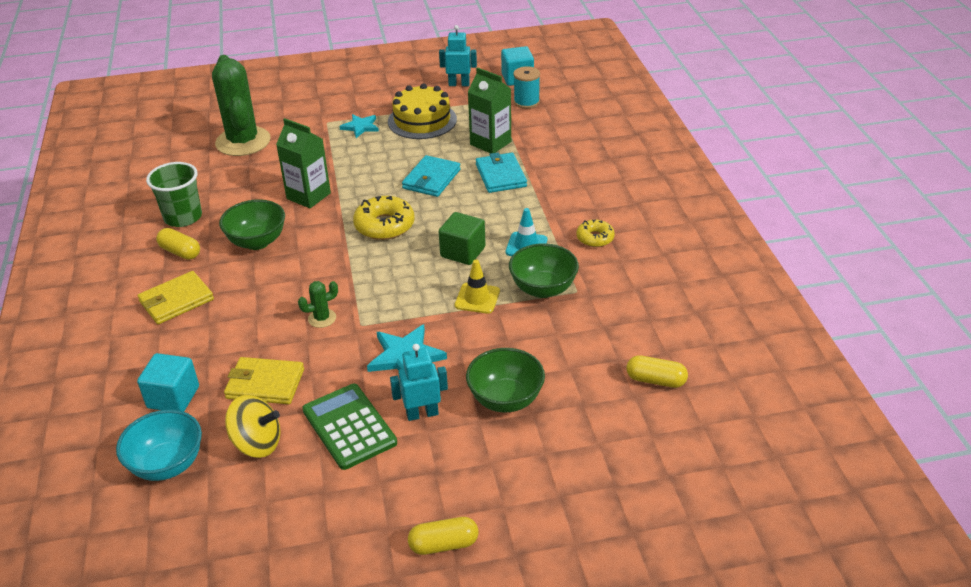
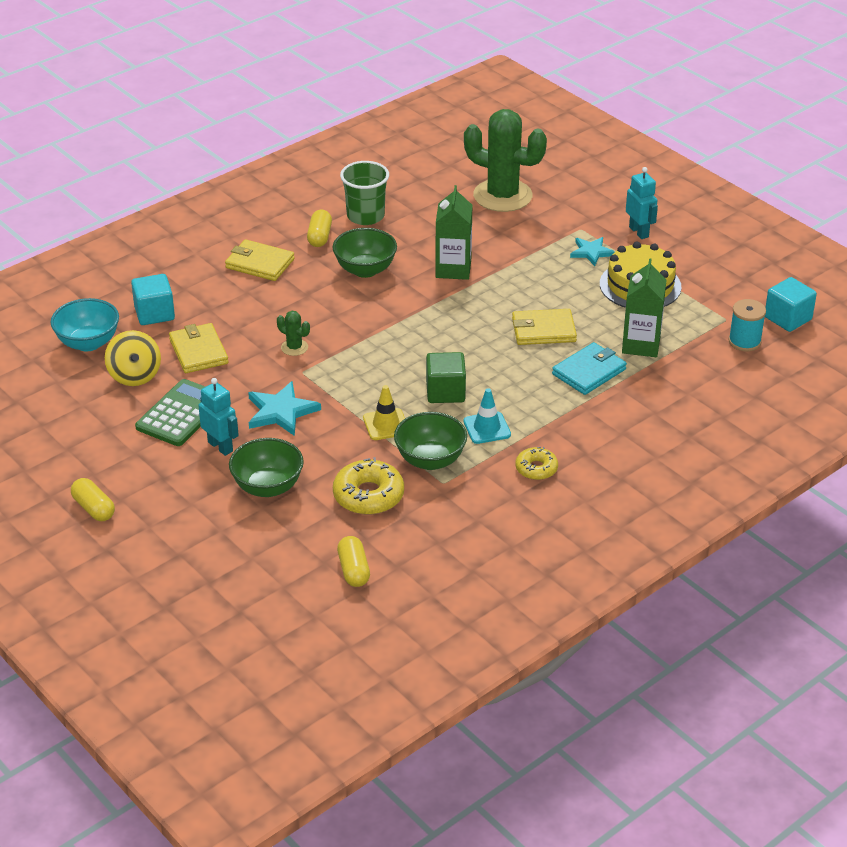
camera: 60 degrees right, 0 degrees up
(243, 142) = (502, 196): green cactus -> green cactus turned 75 degrees clockwise
(384, 225) = (446, 330): yellow donut -> yellow donut (368, 495)
(431, 179) = (543, 330): turquoise wallet -> yellow wallet
(459, 84) = (734, 283): turquoise robot -> turquoise robot (639, 232)

